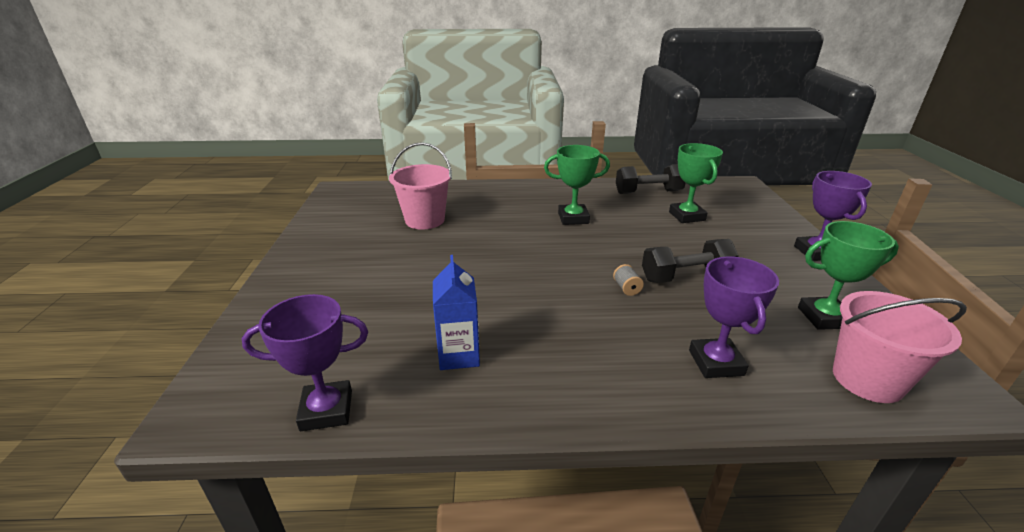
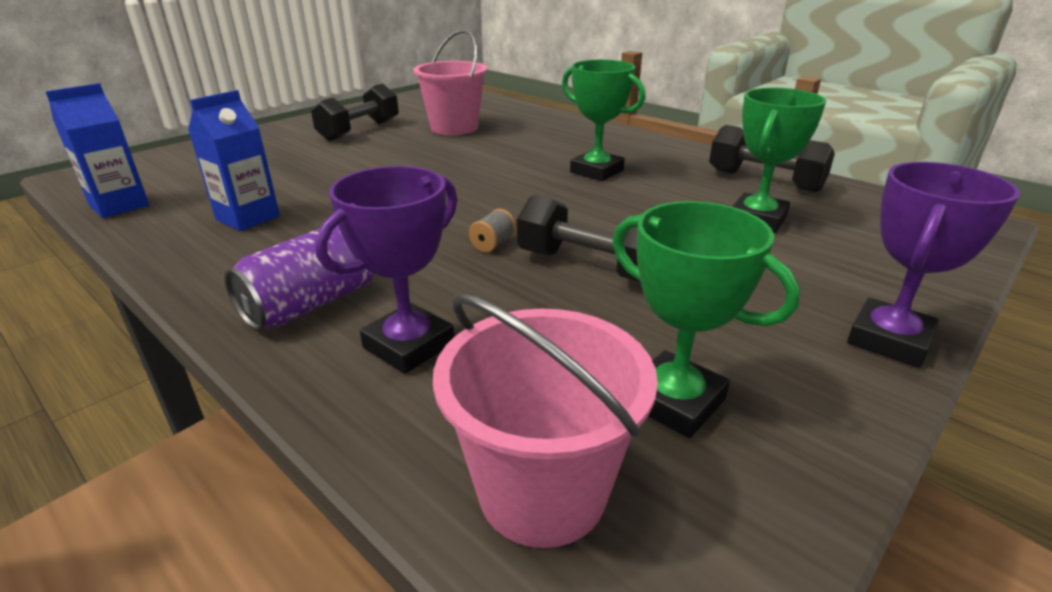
camera: 45 degrees right, 0 degrees up
(326, 410) = (119, 206): purple trophy -> blue carton
(359, 250) = (359, 130): none -> black dumbbell
(631, 375) = (313, 303): none -> purple can

